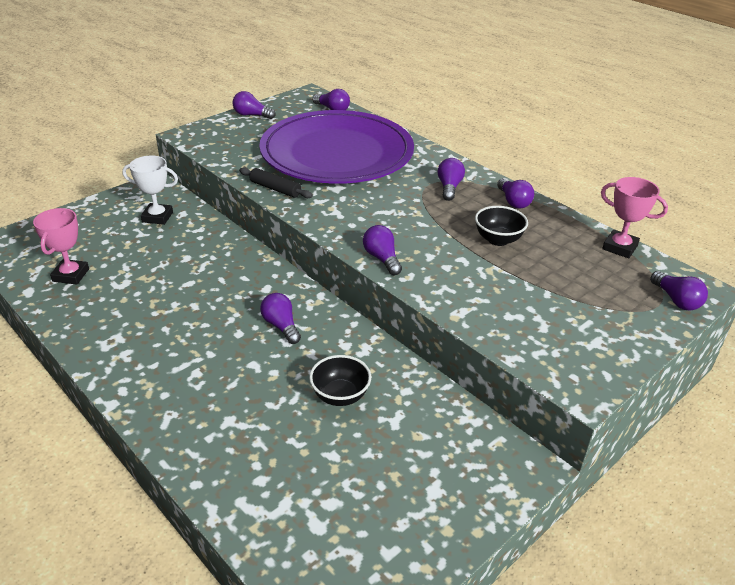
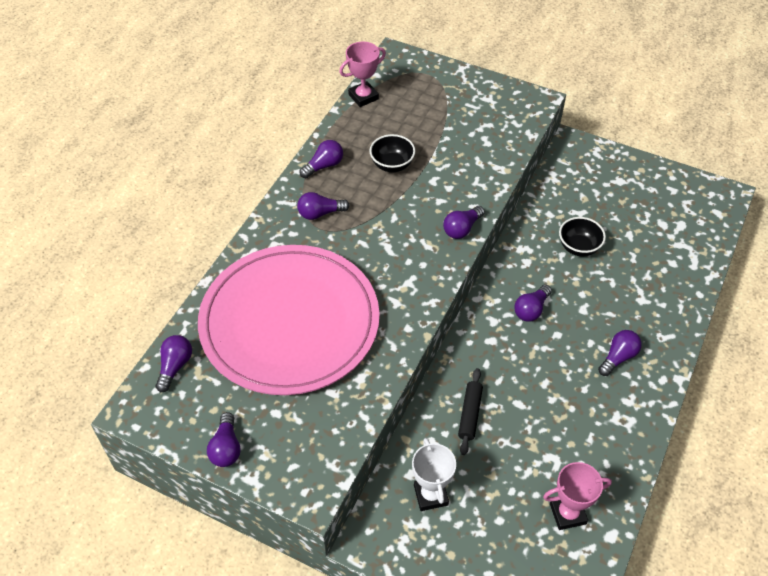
camera: 110 degrees left, 15 degrees up
(275, 189) = (393, 346): black rolling pin -> black rolling pin (470, 414)
(337, 153) = (289, 322): purple plate -> pink plate
(619, 247) = (363, 97): pink trophy -> pink trophy turned 45 degrees clockwise
(676, 300) = (416, 66): purple light bulb -> purple light bulb (618, 357)

